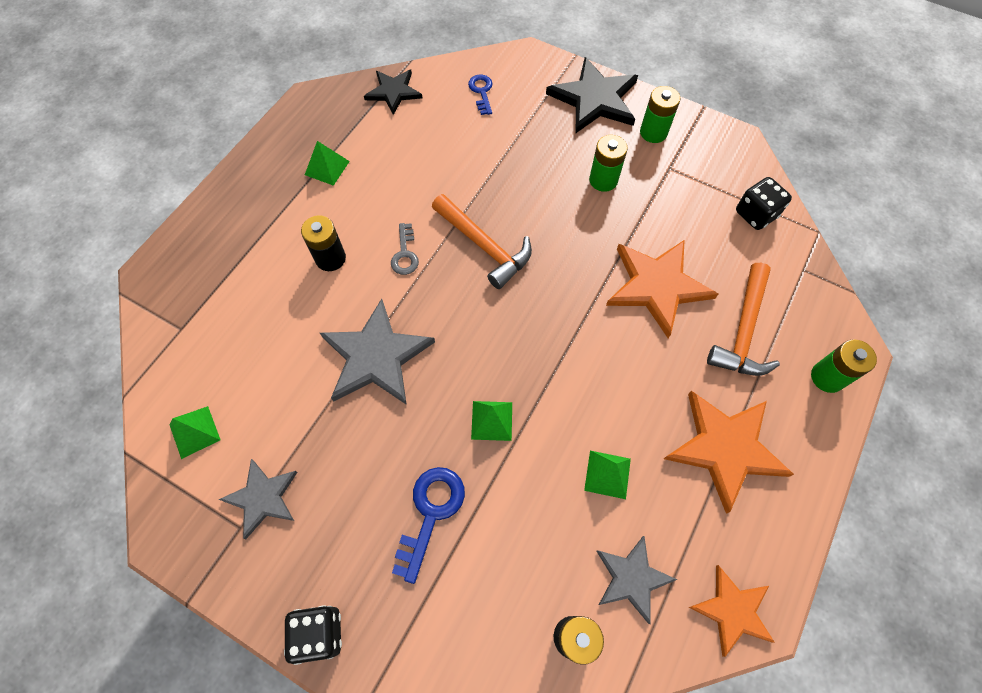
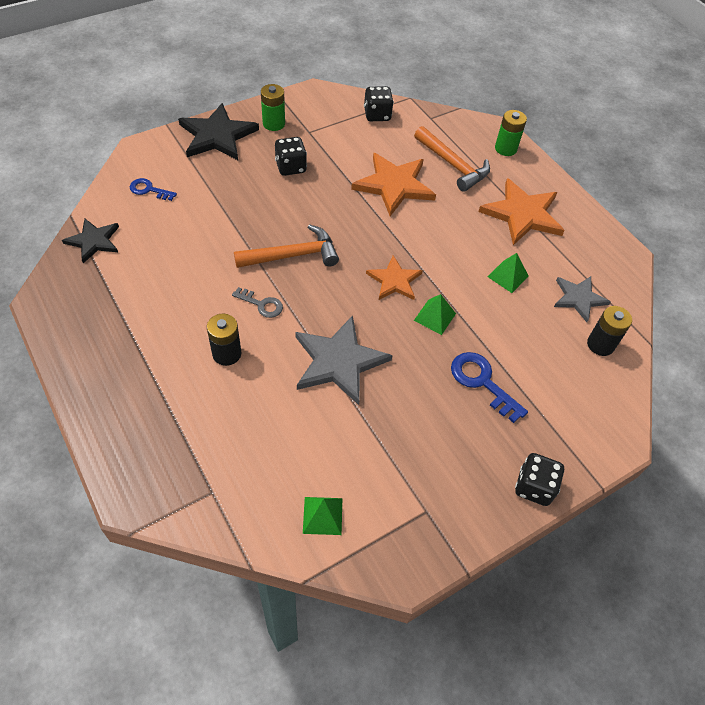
camera: 65 degrees left, 10 degrees down
(262, 498) = (411, 485): grey star -> none
(327, 168) = (132, 318): green pyramid -> none
(603, 180) = (291, 167): green battery -> black dice
(732, 610) = (618, 264): orange star -> orange star (394, 281)

